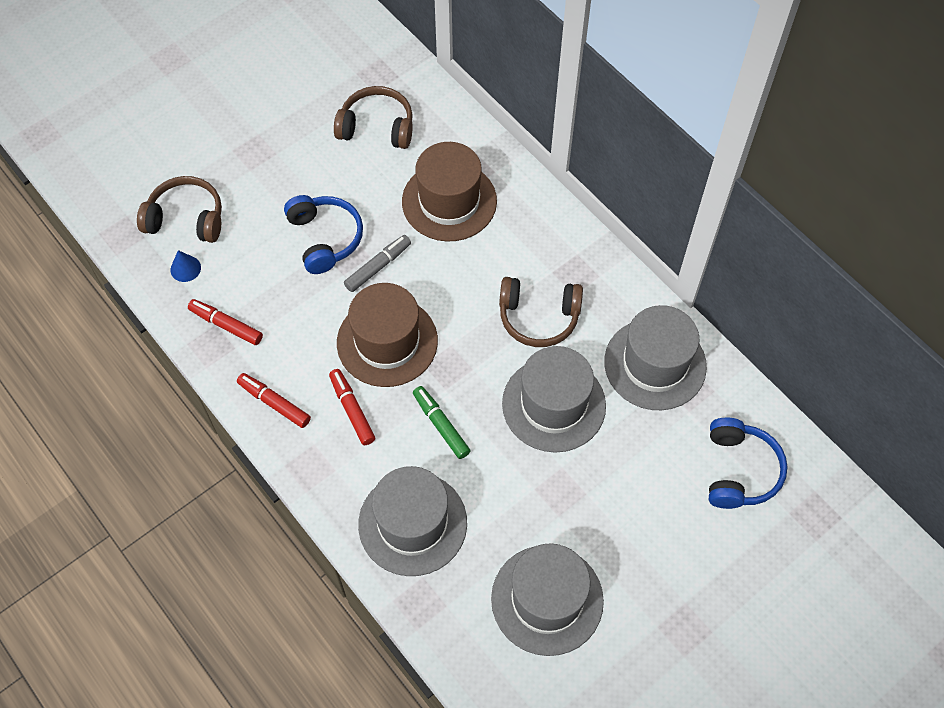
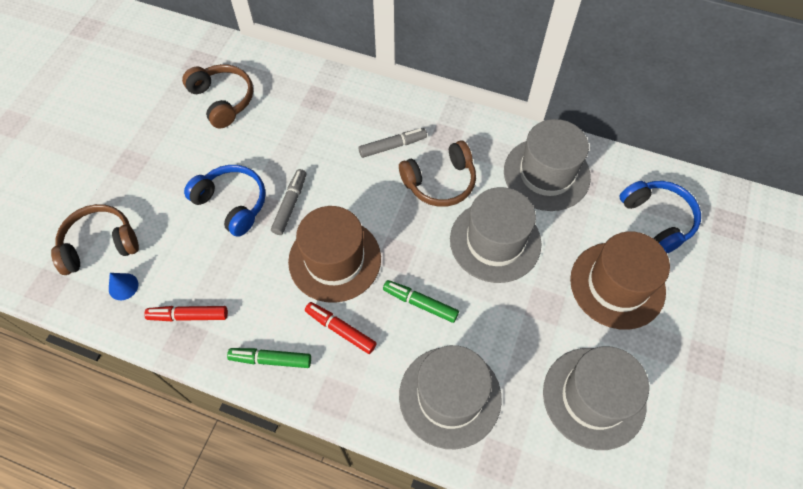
camera: 30 degrees left, 0 degrees up
(274, 403) = (271, 360): red marker -> green marker
(377, 127) = (223, 100): brown headphones -> brown headphones turned 75 degrees clockwise
(449, 201) = (315, 129): brown hat -> brown hat (617, 285)
(515, 256) = (392, 146): none -> grey marker

